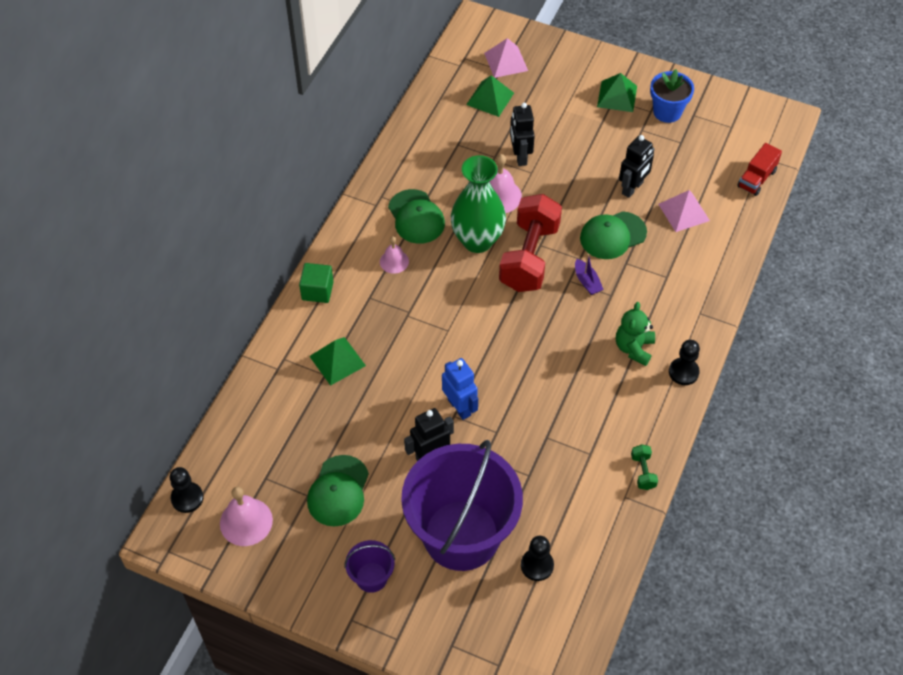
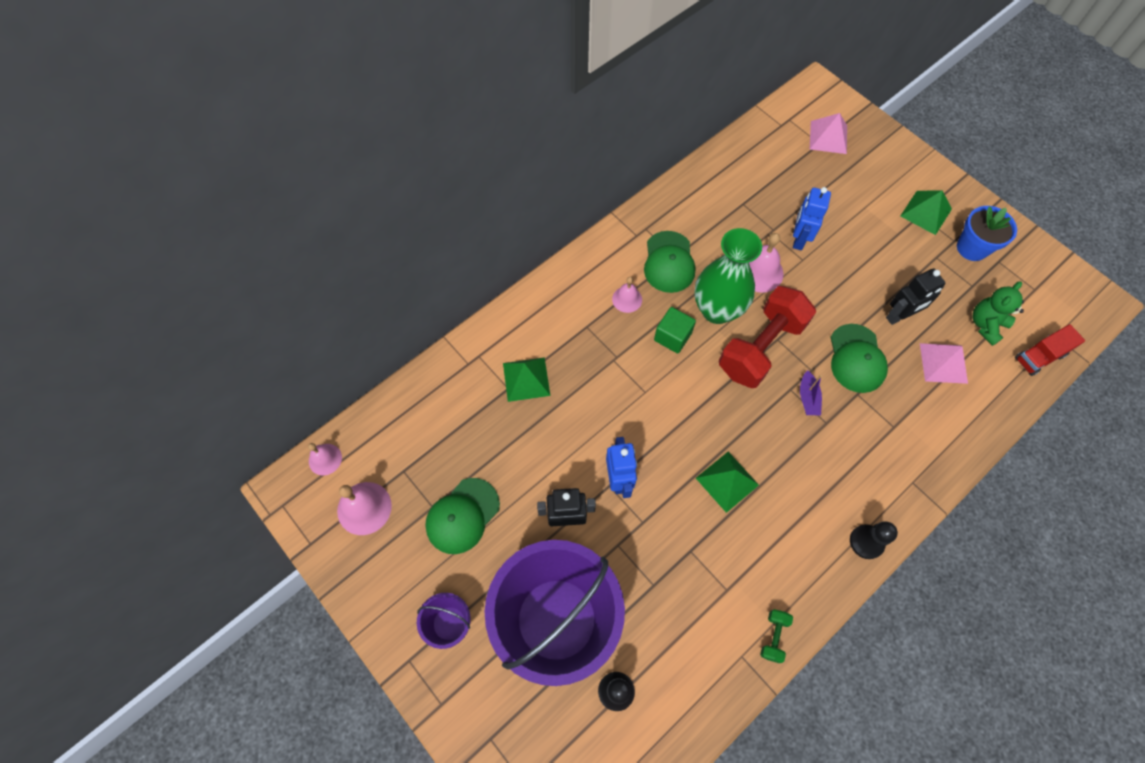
camera: 25 degrees right, 10 degrees up
(187, 498) = (325, 459): black pawn -> pink bell
(317, 291) = (542, 300): green cube -> green cube (672, 337)
(490, 98) = (796, 169): green pyramid -> green pyramid (727, 481)
(520, 156) = (799, 238): black robot -> blue robot
(612, 235) = (856, 358): green cap -> green cap turned 90 degrees counterclockwise
(634, 348) = (824, 492): green teddy bear -> green teddy bear (986, 325)

